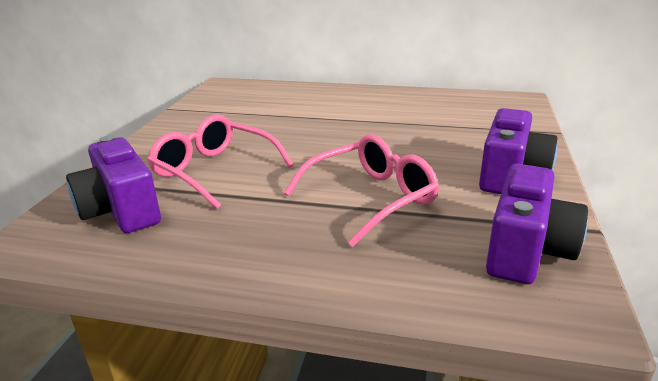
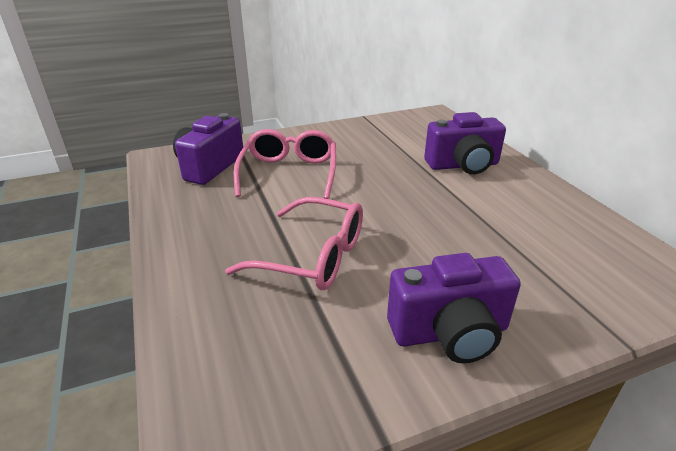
camera: 55 degrees right, 5 degrees up
(526, 251) = (295, 385): purple camera -> purple camera (463, 165)

